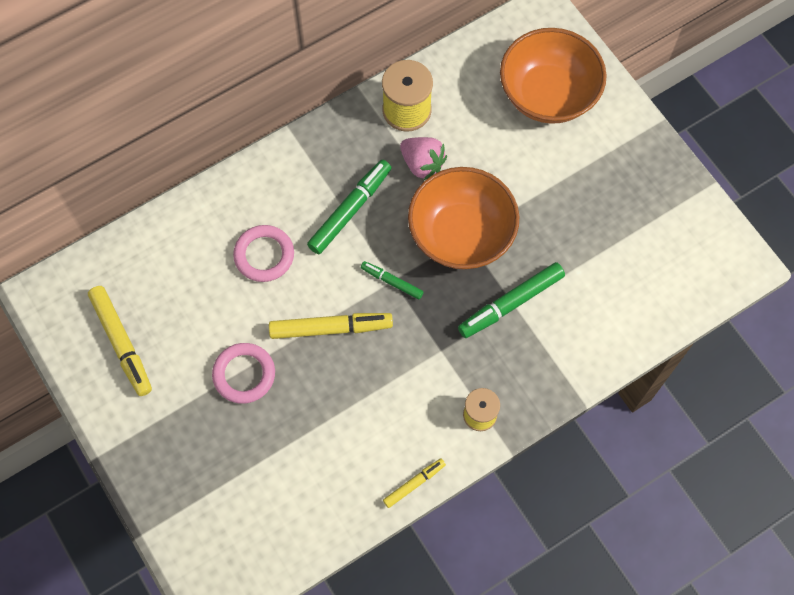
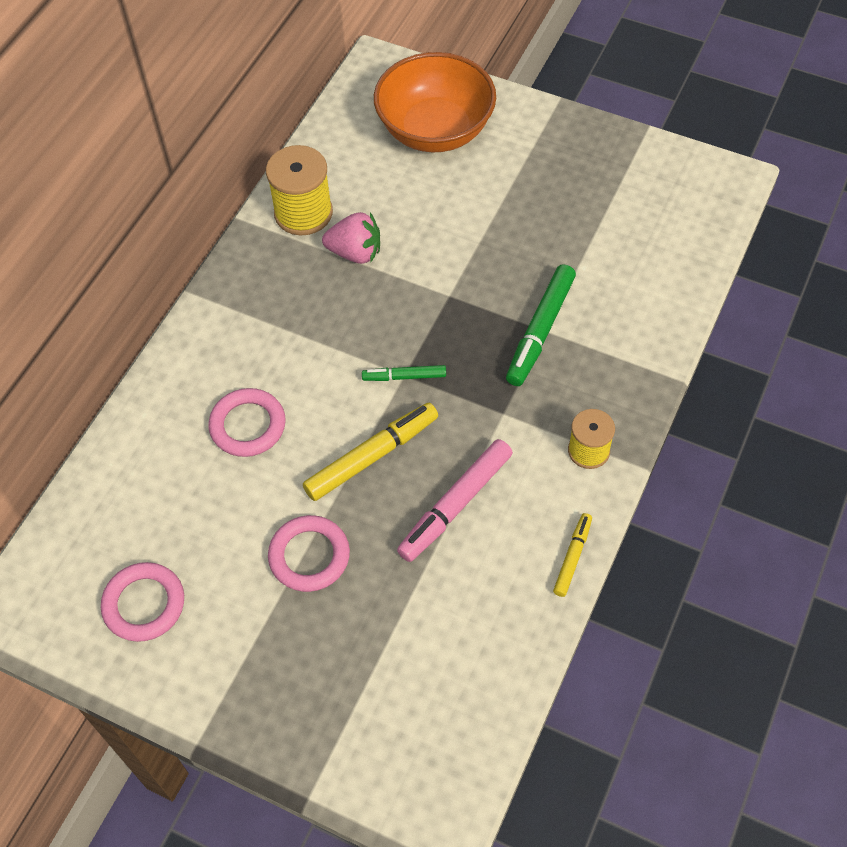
camera: 30 degrees left, 10 degrees down
(122, 343) = (144, 604): yellow marker -> pink ring
(350, 210) = (310, 333): green marker -> none
(362, 398) = (456, 505): none -> pink marker
(461, 234) = (443, 295): orange bowl -> none

